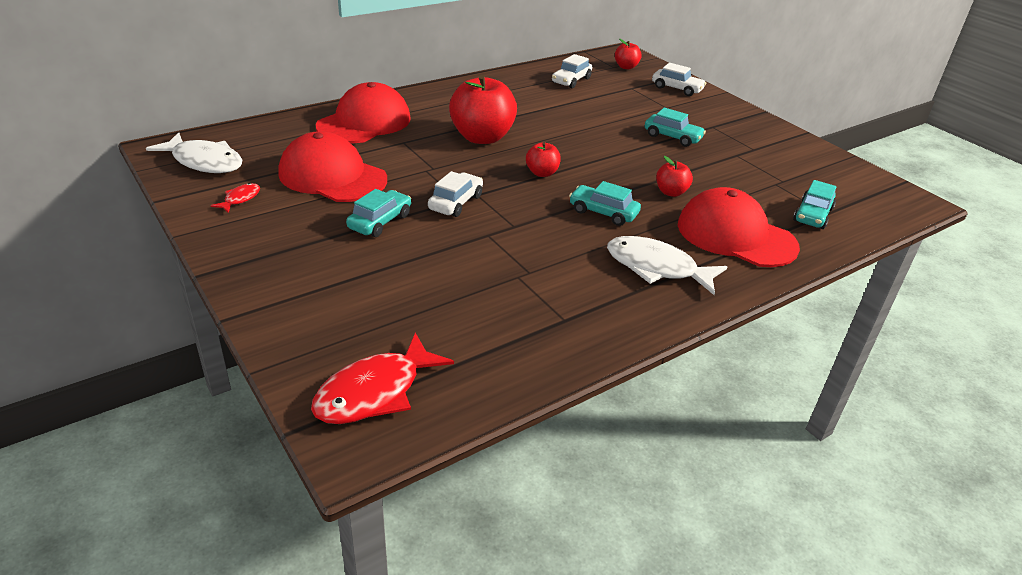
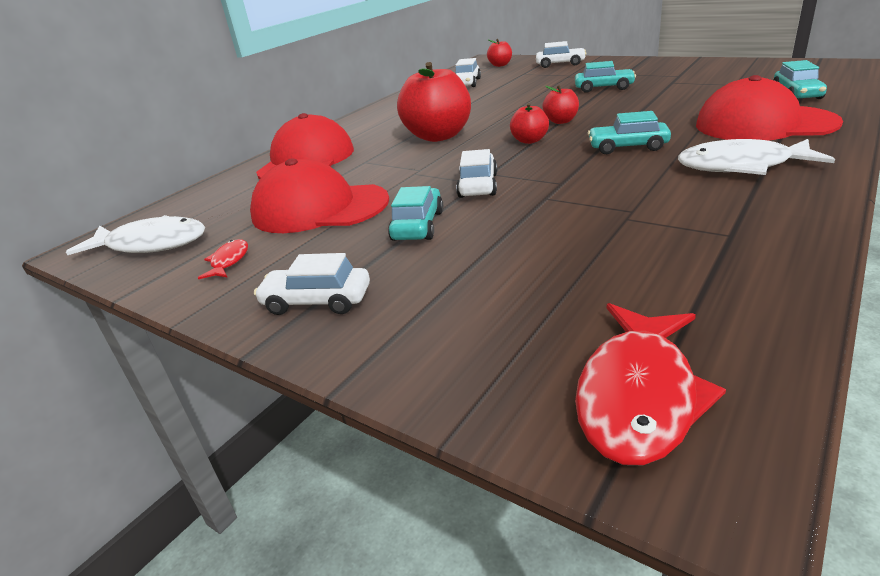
camera: 15 degrees left, 5 degrees down
(266, 255) = (317, 301): none -> white car
(671, 192) = (661, 117): red apple -> red apple (561, 121)

